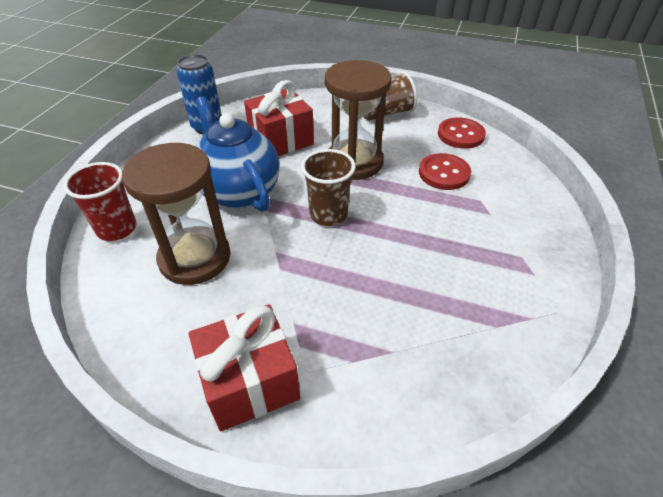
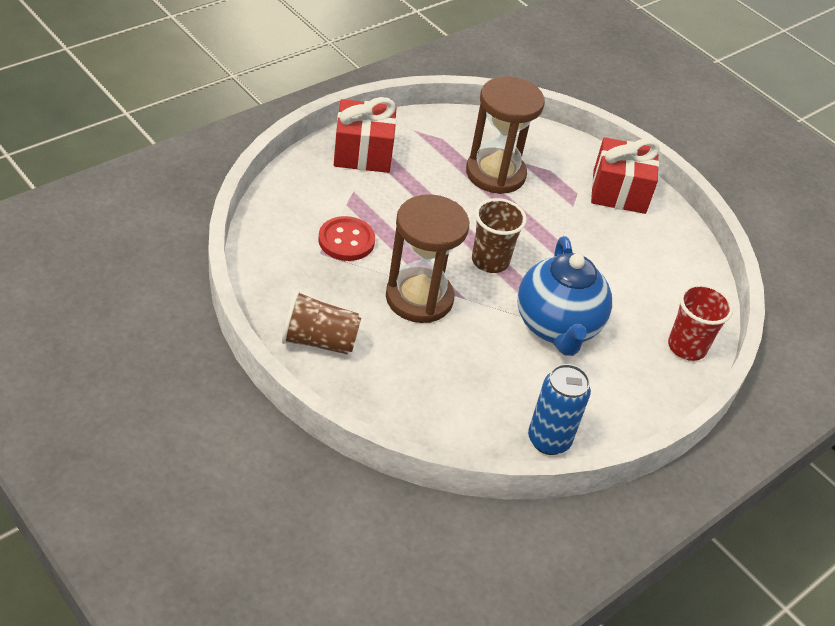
camera: 155 degrees left, 0 degrees up
(195, 258) = (625, 284): brown hourglass -> brown hourglass (495, 174)
(281, 140) = (473, 369): red gift -> red gift (363, 153)
(460, 135) = (273, 268): red button -> none

